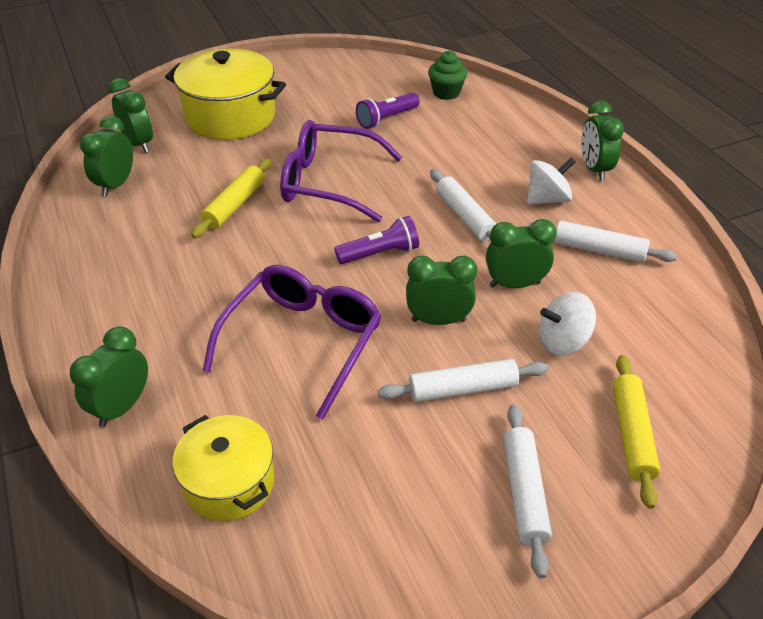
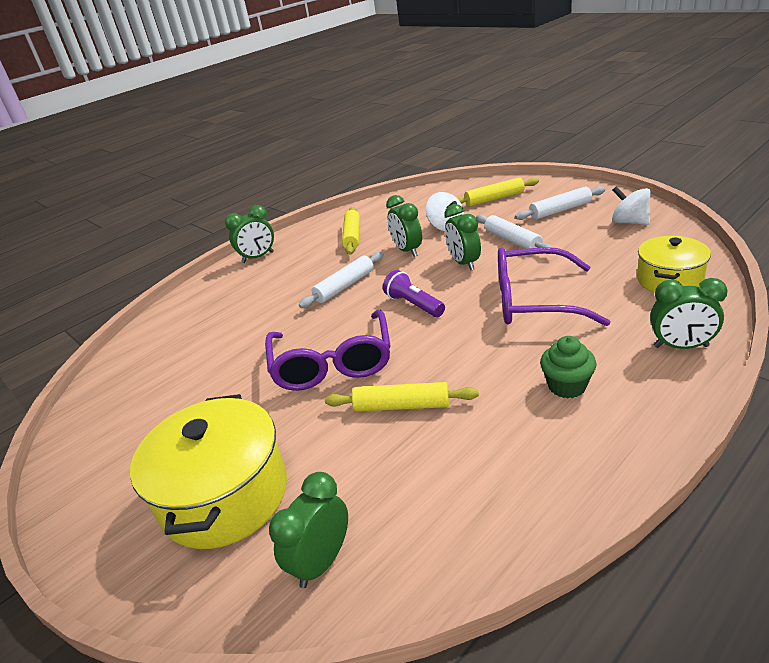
camera: 105 degrees left, 10 degrees down
(116, 185) = (424, 528): green clock -> none
(386, 119) = (205, 370): purple flashlight -> none
(446, 93) = (145, 352): green cupcake -> green cupcake (567, 386)
(547, 199) = (305, 264): white spinning top -> white spinning top (629, 222)
(598, 250) = (352, 236): white rolling pin -> yellow rolling pin

